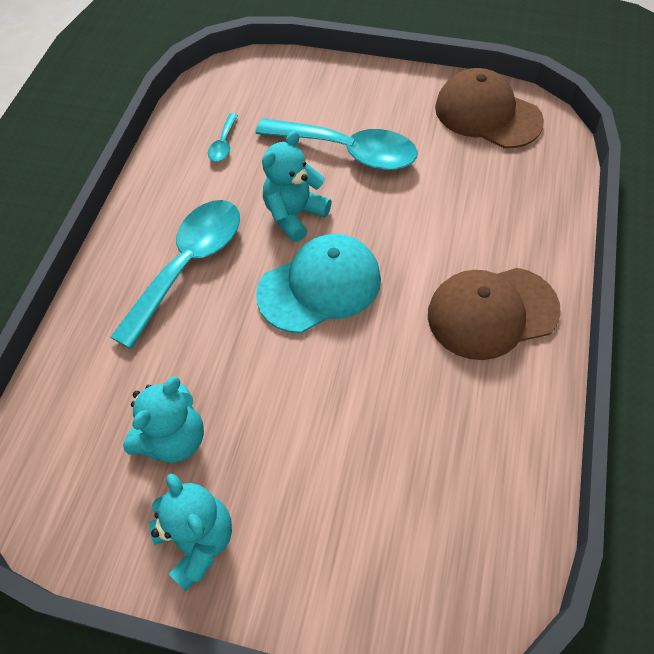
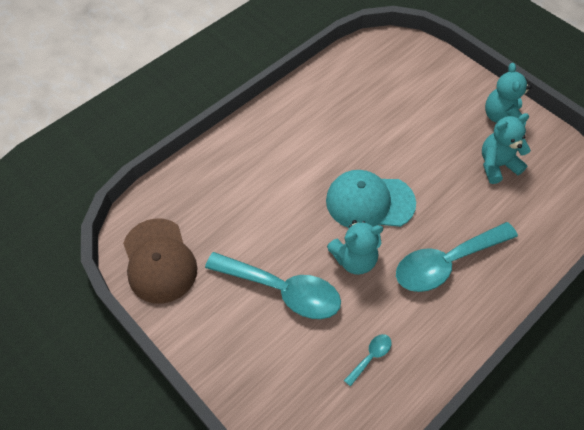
camera: 150 degrees left, 0 degrees up
(347, 151) = (282, 290): turquoise spoon -> turquoise spoon turned 150 degrees clockwise
(492, 312) = (285, 136): brown cap -> none

